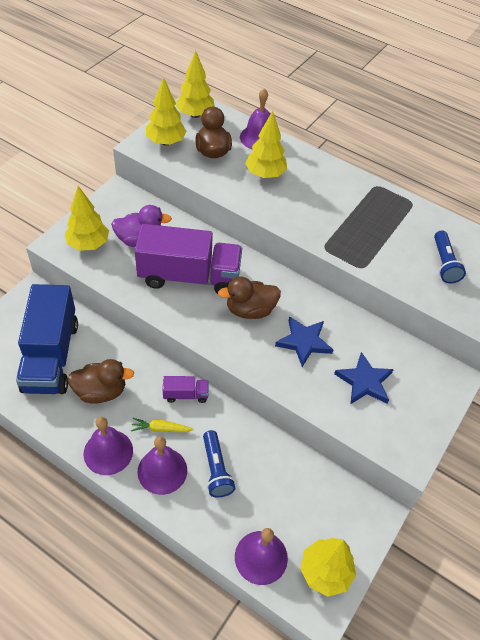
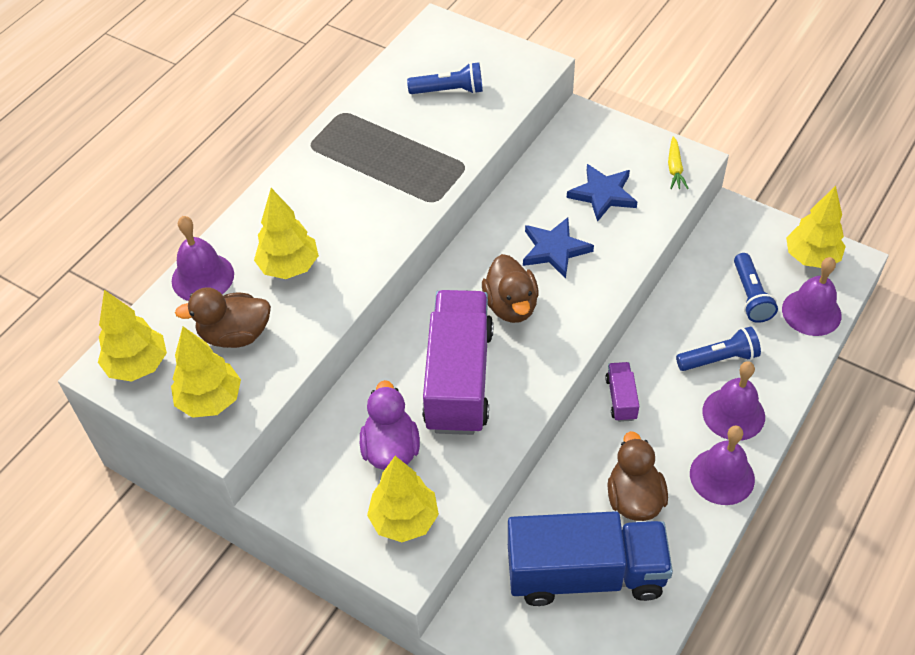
camera: 85 degrees left, 0 degrees up
(161, 429) = (676, 421): yellow carrot -> yellow carrot (675, 168)
(280, 507) = (750, 296): none -> blue flashlight

